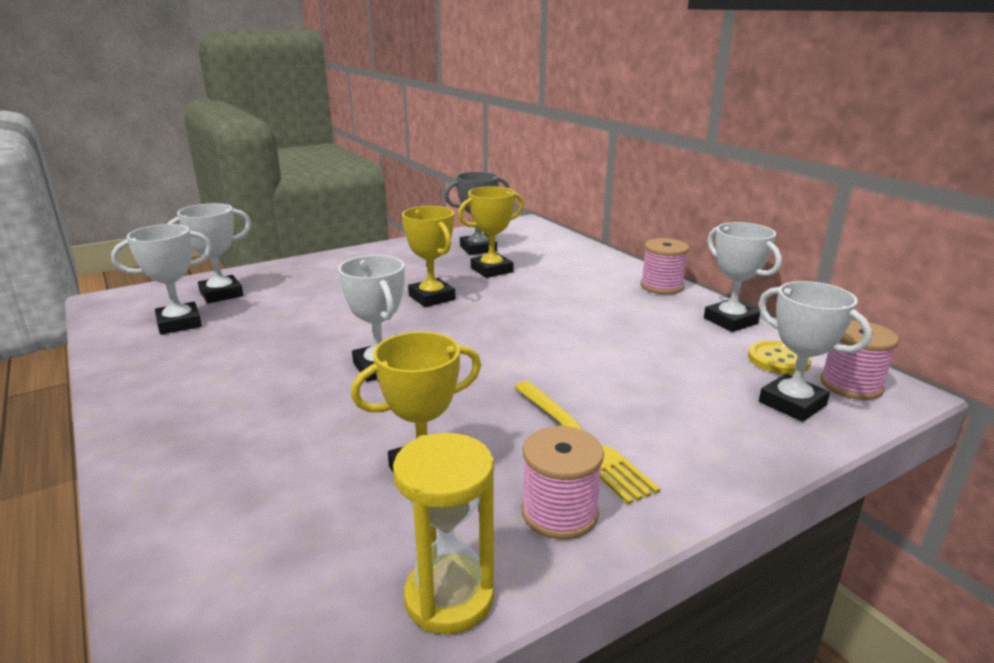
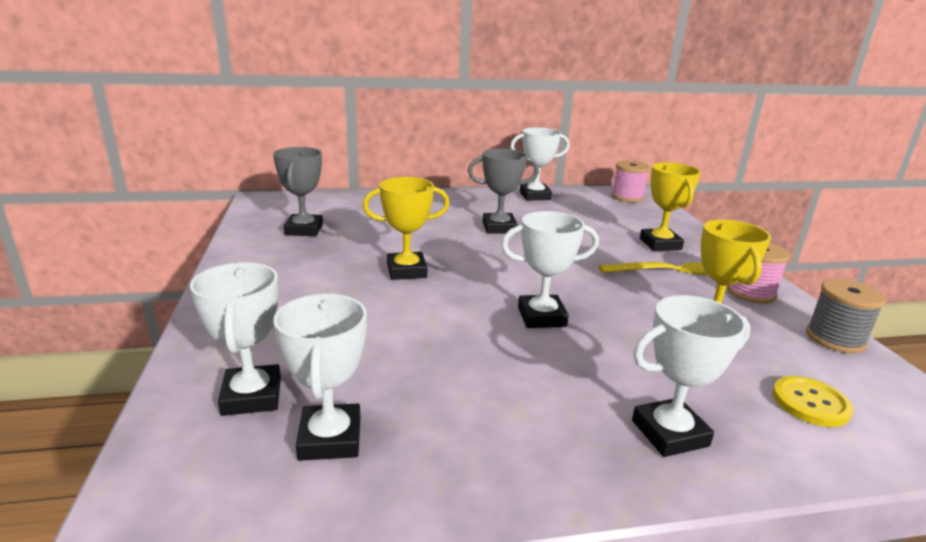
camera: 70 degrees left, 0 degrees up
(449, 598) = (835, 339): yellow hourglass -> grey spool
(491, 270) = (367, 236): yellow trophy -> yellow trophy (660, 244)
(586, 317) = (499, 228): none -> grey trophy
(662, 286) = (465, 196): pink spool -> none
(778, 359) = (592, 201): yellow button -> yellow button (810, 403)
(792, 403) = (643, 213): white trophy -> white trophy (669, 433)

